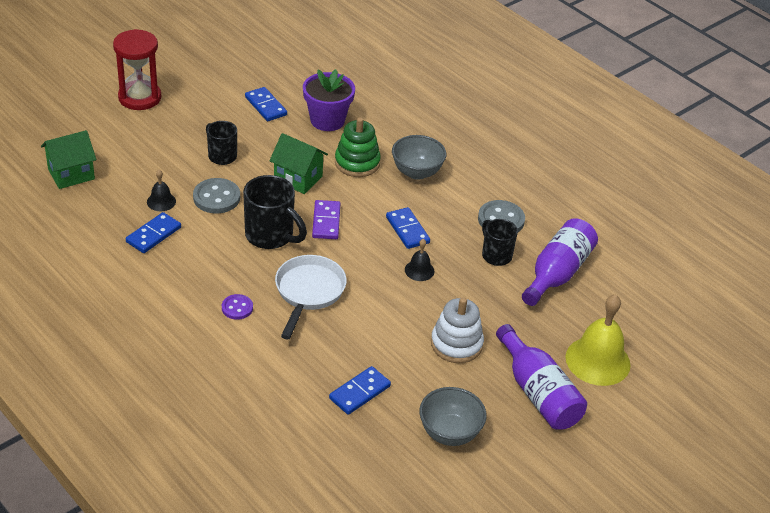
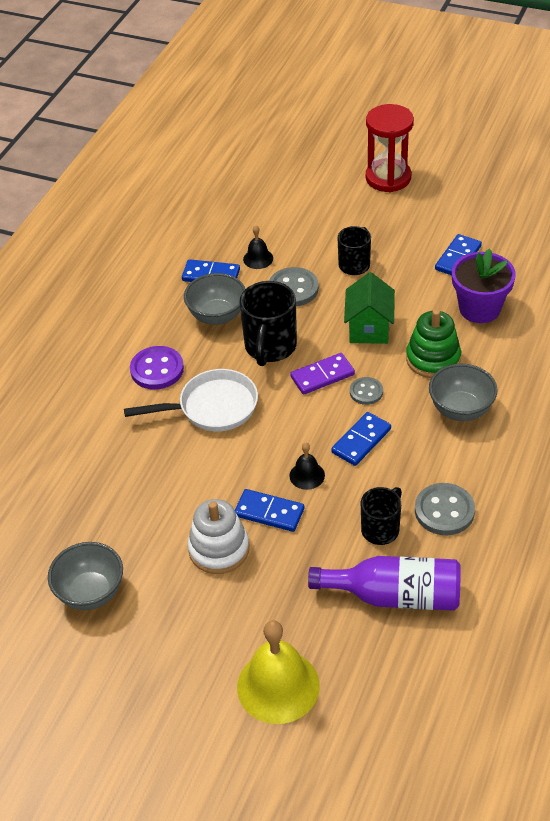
camera: 70 degrees right, 5 degrees up
(71, 174) = (248, 192): green house -> none
(206, 250) = (217, 316): none -> grey bowl
(237, 308) = (157, 369): purple button -> purple button, size x1.64
(359, 392) = (104, 501): blue domino -> blue domino (269, 512)
(362, 207) = (366, 392): none -> grey button
(538, 393) = (192, 647): purple bottle -> none

